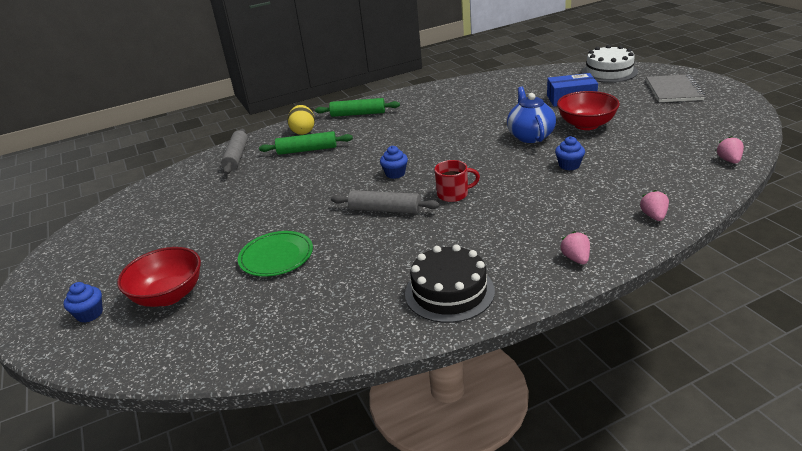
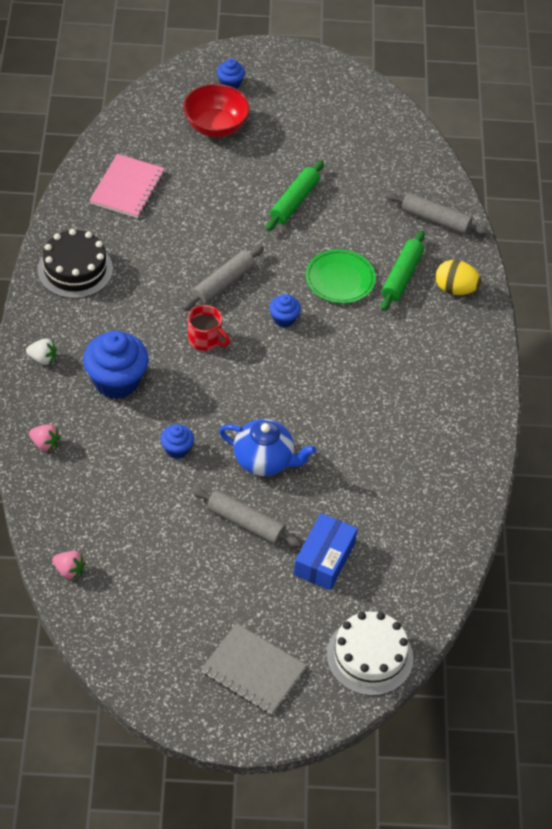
camera: 110 degrees right, 20 degrees up
(276, 256) = (213, 195): green plate -> green plate (340, 279)
(303, 312) = (127, 188): none -> pink notebook
(358, 114) = (464, 351): green rolling pin -> green rolling pin (294, 202)
(453, 194) = (205, 339): red mug -> red mug turned 75 degrees counterclockwise
(546, 213) = (116, 381): none -> blue cupcake
(576, 258) = (43, 358): pink strawberry -> white strawberry
(586, 125) = (245, 523): red bowl -> grey rolling pin

